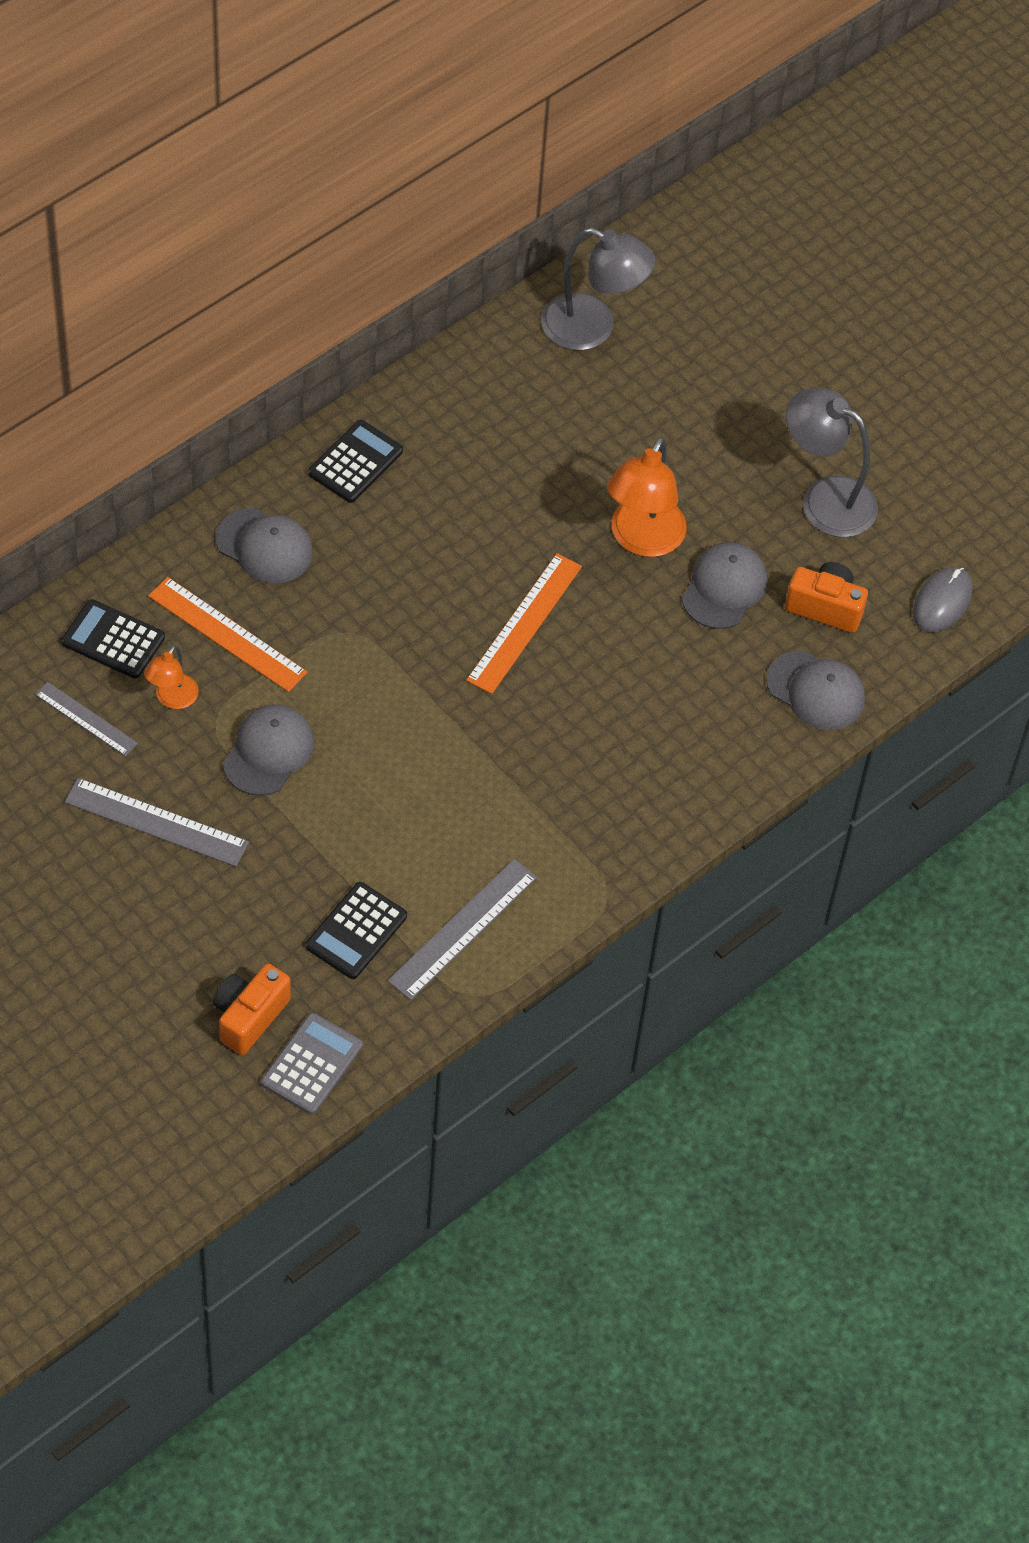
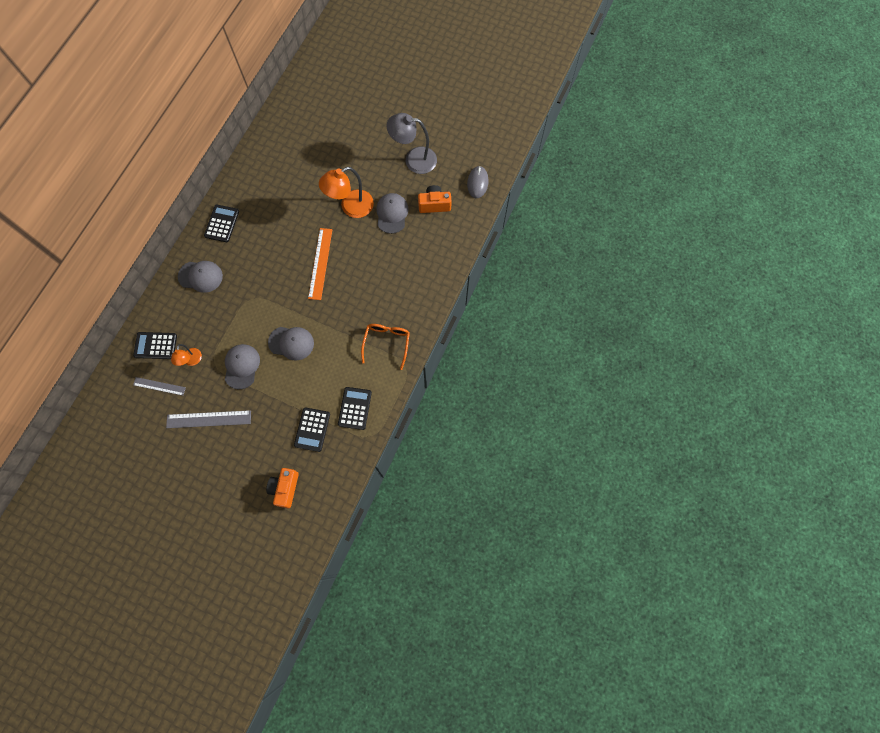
camera: 20 degrees left, 15 degrees up
(227, 634) = (202, 322): orange ruler -> none
(312, 1064) = (320, 497): grey calculator -> none
(463, 929) = (355, 408): grey ruler -> black calculator
(590, 834) = (387, 343): none -> orange glasses
(592, 328) = (291, 126): grey lamp -> none
(642, 540) = (351, 207): orange lamp -> orange lamp turned 60 degrees clockwise
(816, 691) = (446, 242): grey cap -> grey cap (291, 343)

